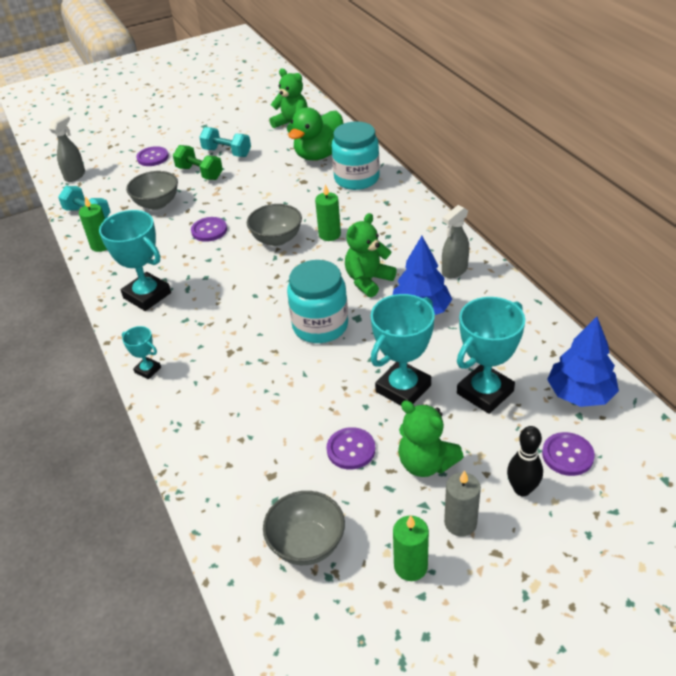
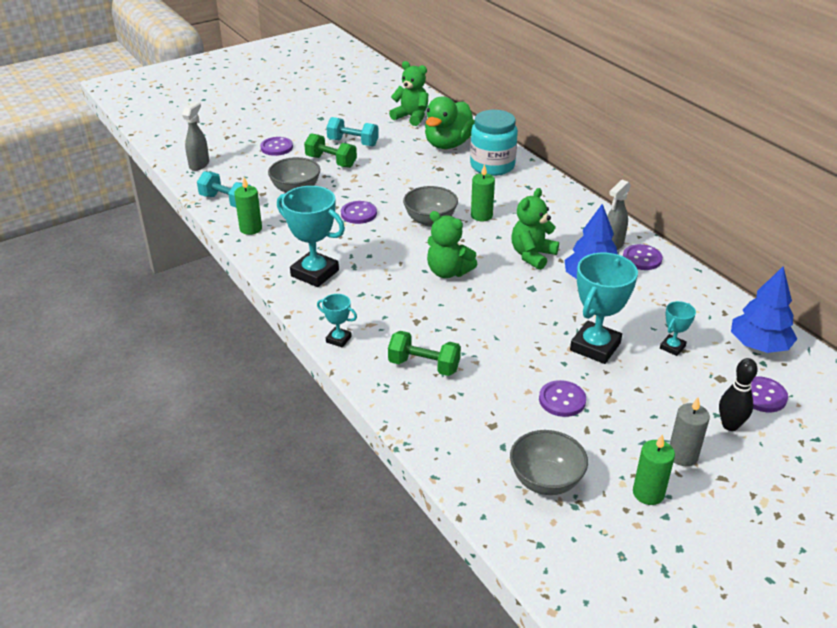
camera: 10 degrees left, 5 degrees down
(222, 403) = (424, 366): none -> green dumbbell
(320, 326) = (498, 296): turquoise jar -> none
(426, 463) = (636, 408): green teddy bear -> green teddy bear (448, 272)
(481, 287) = (642, 258): none -> purple button
(485, 392) = (672, 347): turquoise trophy -> turquoise trophy, size x0.50

